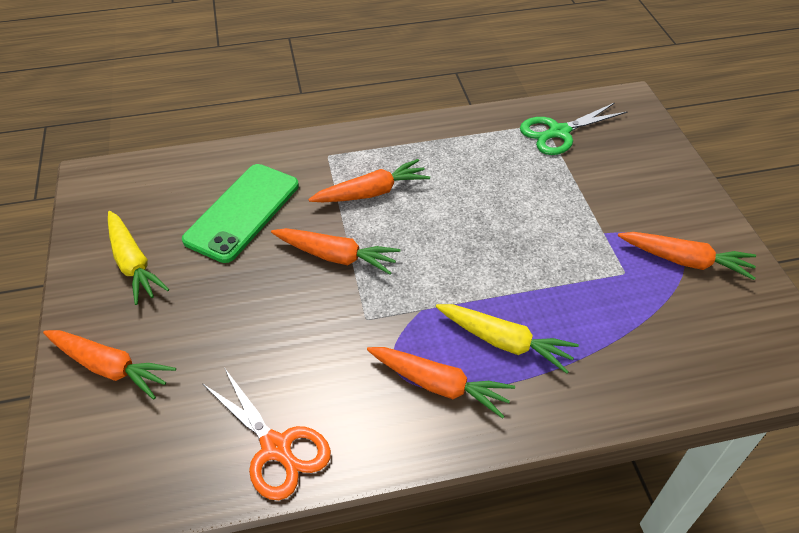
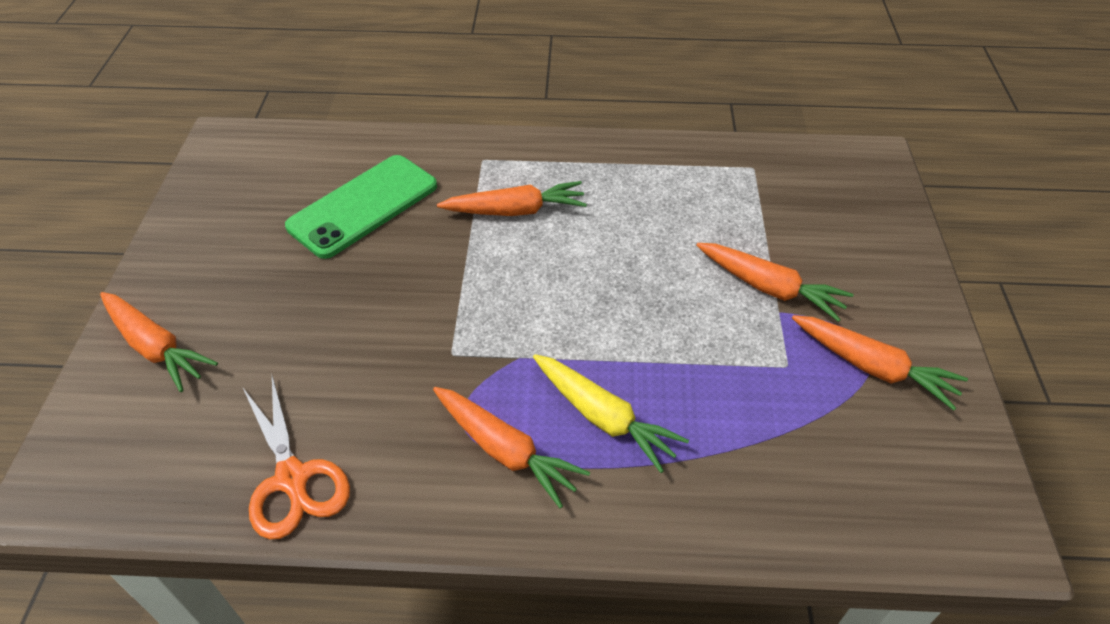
camera: 15 degrees right, 0 degrees up
(133, 264) = (226, 240): yellow carrot -> none
(336, 256) = (446, 276): orange carrot -> orange carrot (770, 288)
(558, 132) = (768, 180): green scissors -> none

